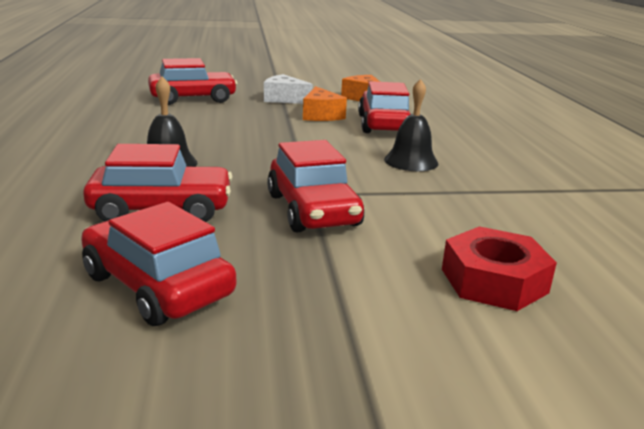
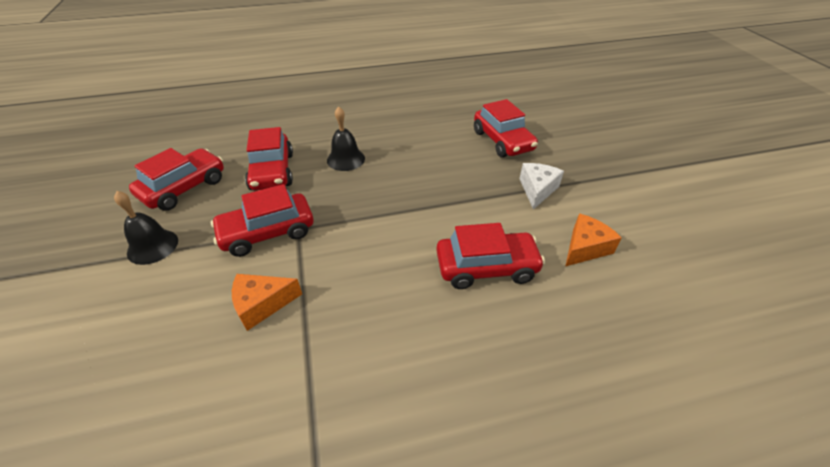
camera: 85 degrees right, 20 degrees up
(321, 115) = (495, 219): orange cheese -> orange cheese (262, 304)
(411, 161) = (376, 289): black bell -> black bell (152, 246)
(494, 280) = (145, 330): red nut -> none

